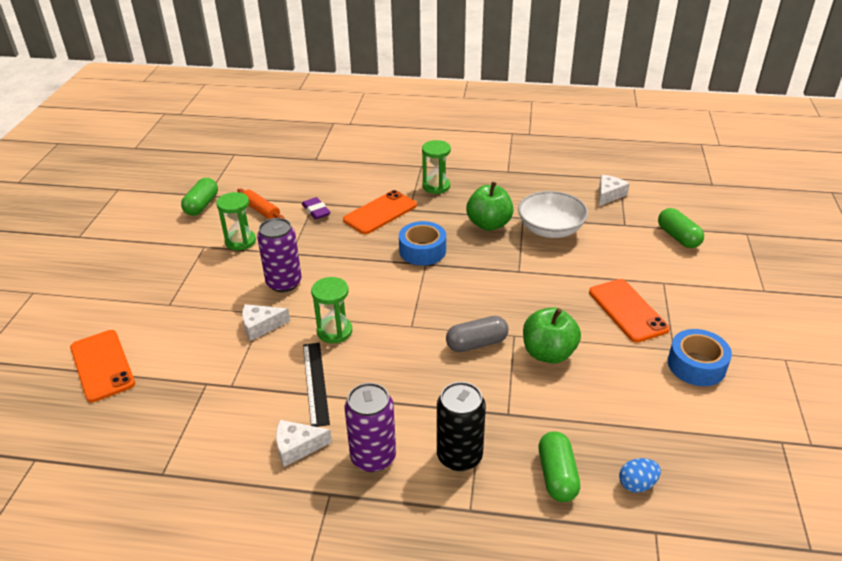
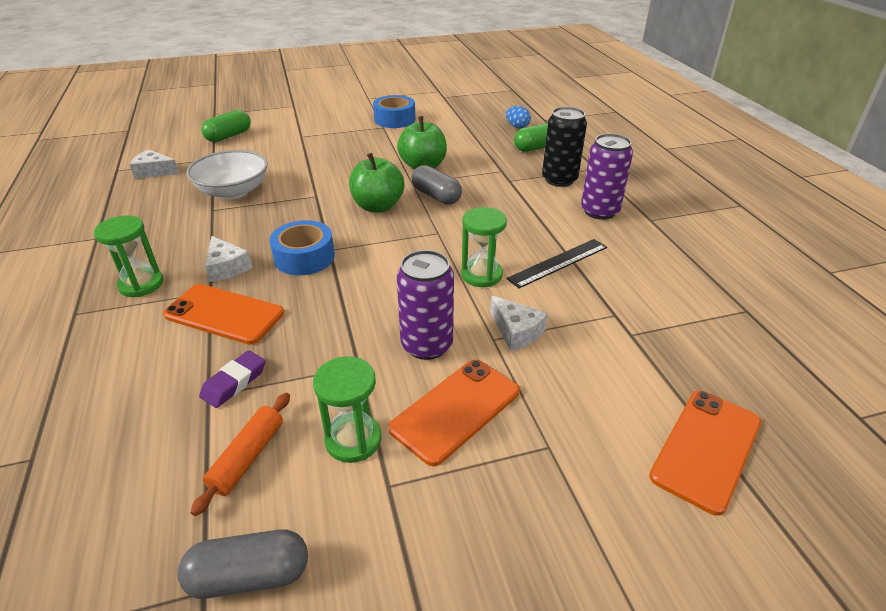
camera: 115 degrees left, 0 degrees up
(202, 205) = (249, 576): green capsule -> grey capsule
(297, 447) = (632, 247): white cheese -> white cheese (226, 267)
(489, 224) = (232, 227): green apple -> green apple (378, 206)
(627, 310) = (347, 145): orange phone -> orange phone (456, 410)

